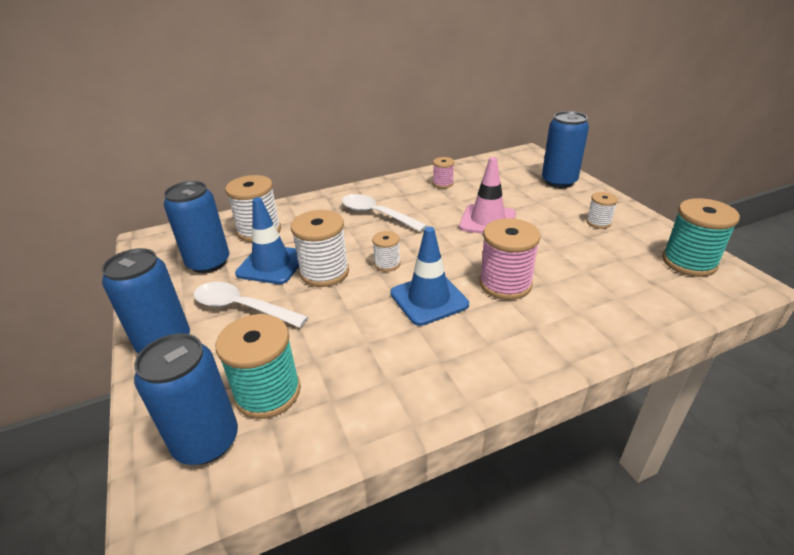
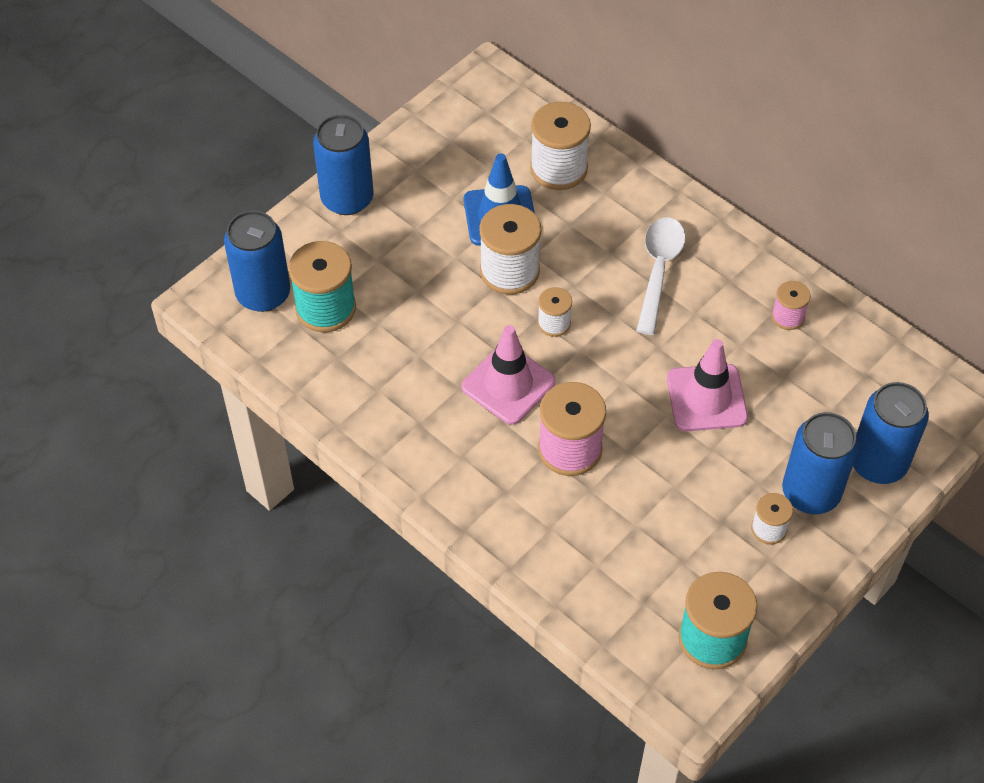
camera: 65 degrees right, 20 degrees up
(208, 263) = (475, 158): blue can -> blue can (810, 493)
(242, 307) = (419, 229): white spoon -> none
(429, 299) = (508, 384): blue traffic cone -> pink traffic cone

